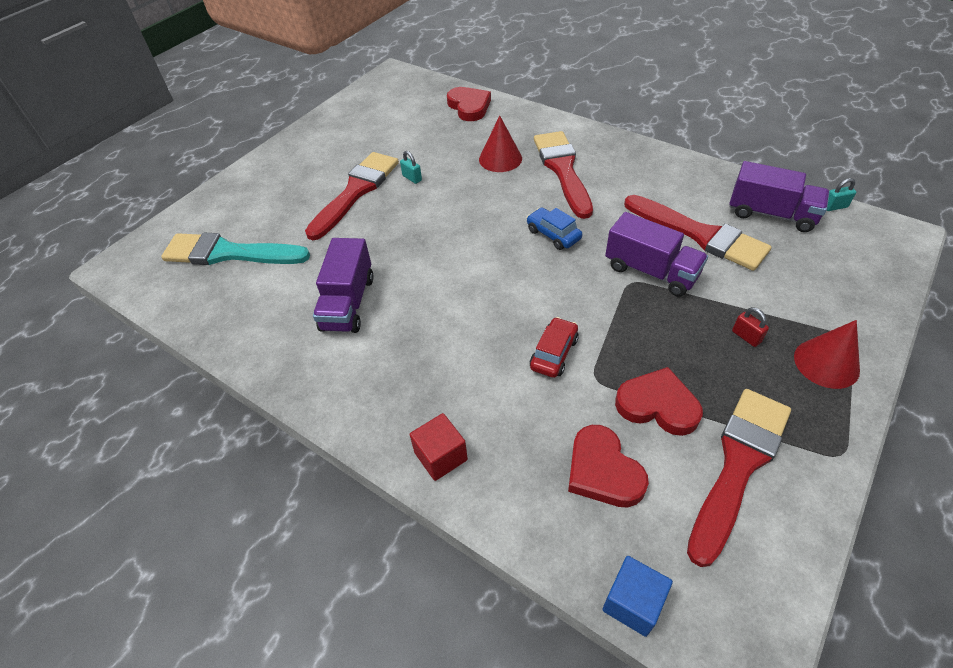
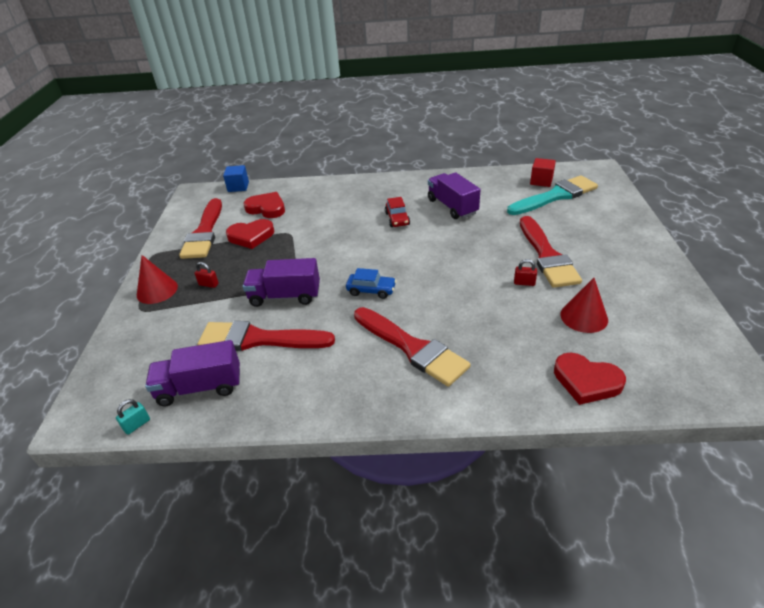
camera: 145 degrees right, 10 degrees down
(412, 178) = (524, 283): turquoise padlock -> red padlock
(441, 456) = (340, 186): red cube -> red cube (541, 181)
(500, 159) = (478, 333): red cone -> red cone (584, 317)
(554, 353) = (318, 233): red car -> red car (397, 219)

